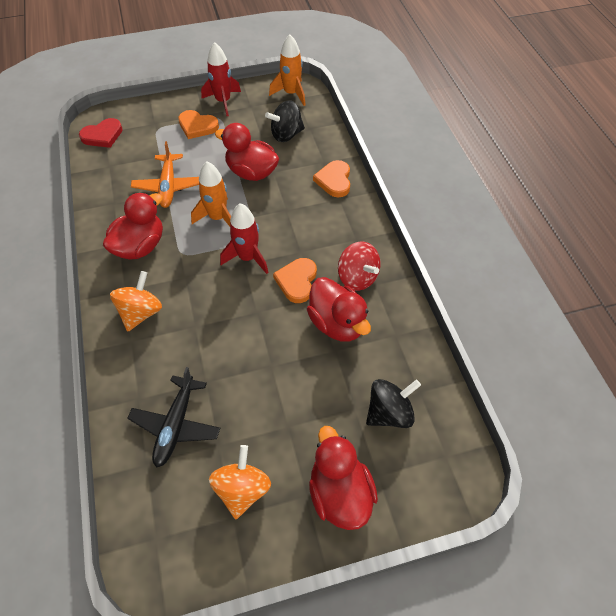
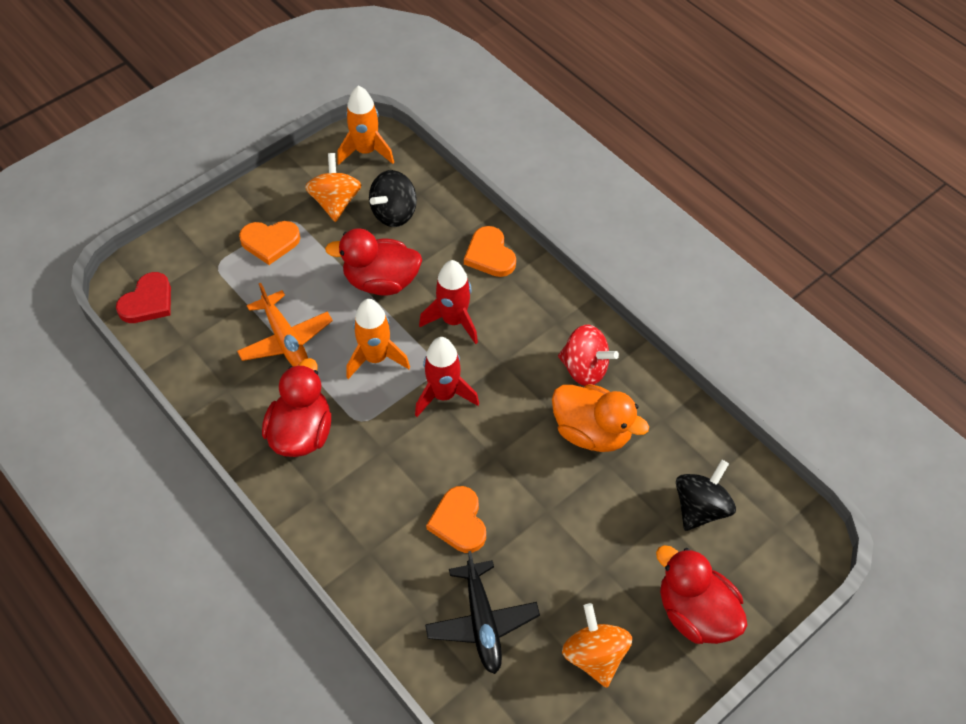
camera: 25 degrees left, 0 degrees up
(141, 312) = (357, 514): orange spinning top -> orange spinning top (335, 202)
(223, 101) = (282, 194): red rocket -> red rocket (454, 321)
(297, 281) = (519, 401): orange heart -> orange heart (459, 522)
(337, 323) = (592, 432): red duck -> orange duck

